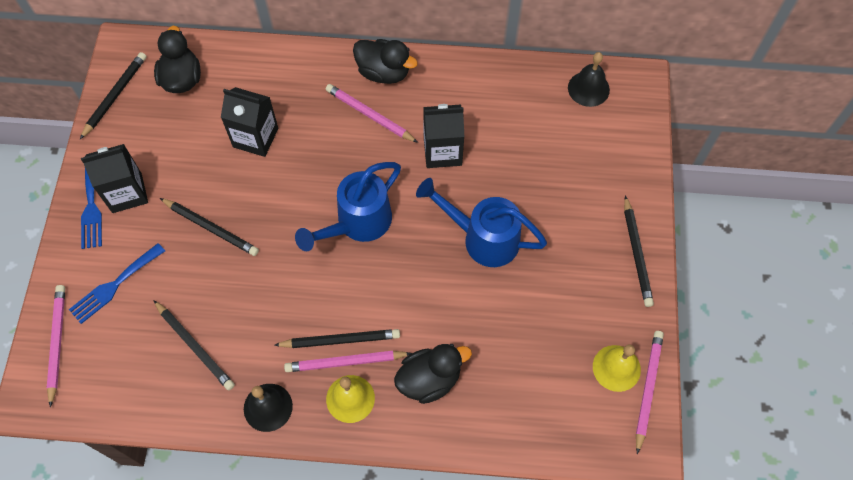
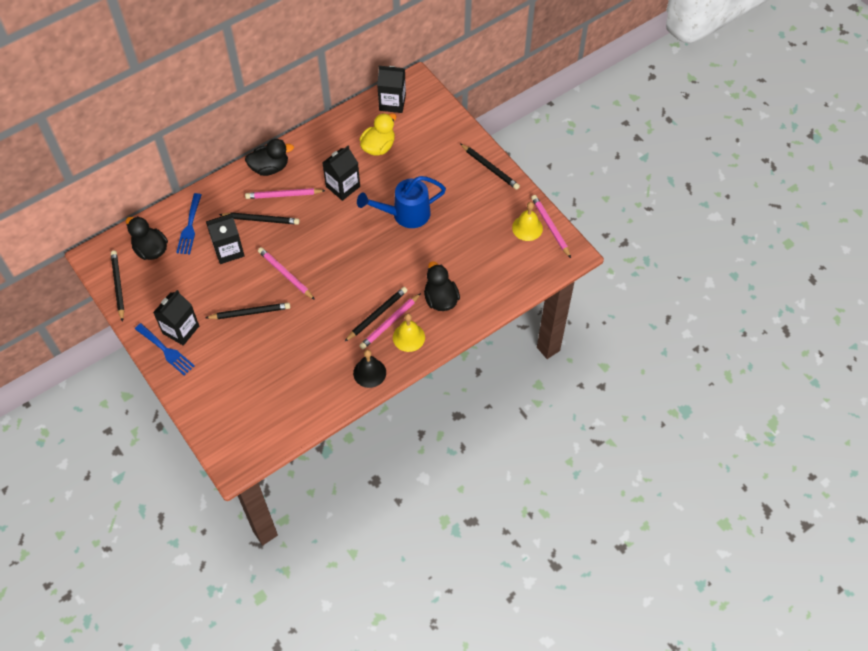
camera: 40 degrees left, 5 degrees down
(57, 343) = (220, 429): pink pencil -> pink pencil (285, 274)
(114, 285) = (223, 379): blue fork -> blue fork (189, 227)
(195, 346) = (301, 374): black pencil -> black pencil (261, 219)
(358, 223) = (331, 253): blue watering can -> none
(429, 379) = (440, 299): black duck -> black duck turned 45 degrees counterclockwise
(525, 132) = (378, 147): none -> yellow duck
(588, 88) = (392, 103): black bell -> black carton

